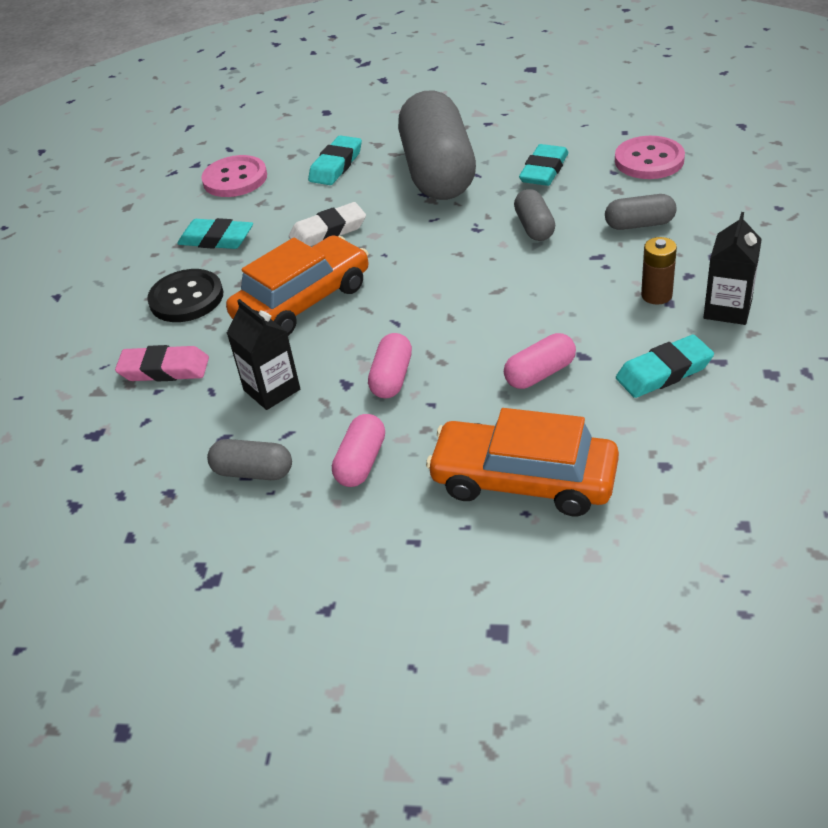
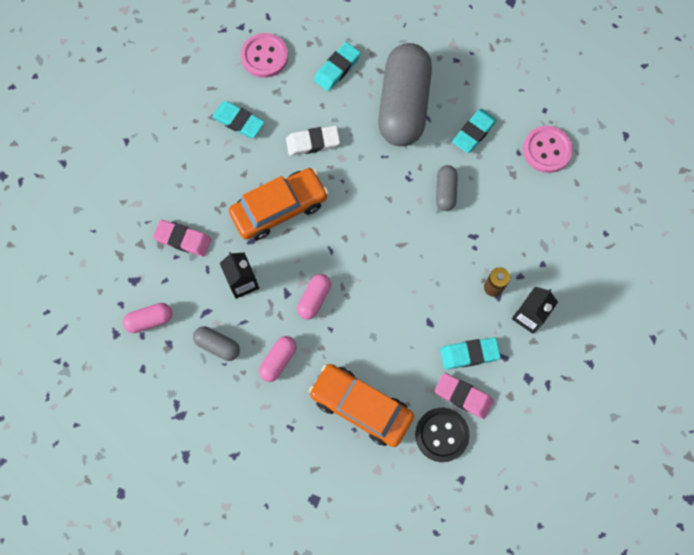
camera: 10 degrees right, 30 degrees up
(186, 298) = (208, 176): black button -> black button (441, 435)
(540, 374) = (399, 328): pink capsule -> pink capsule (150, 320)
(639, 224) = (512, 215): grey capsule -> none
(683, 421) = (463, 396): none -> pink eraser

